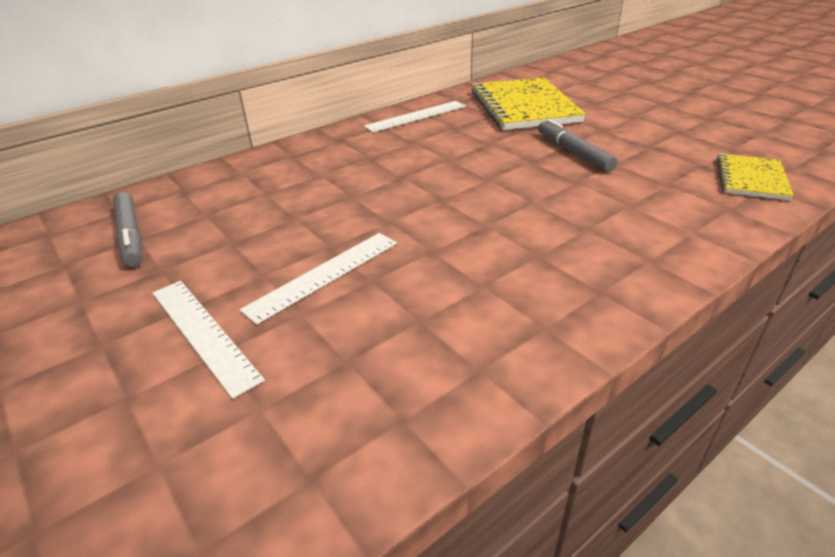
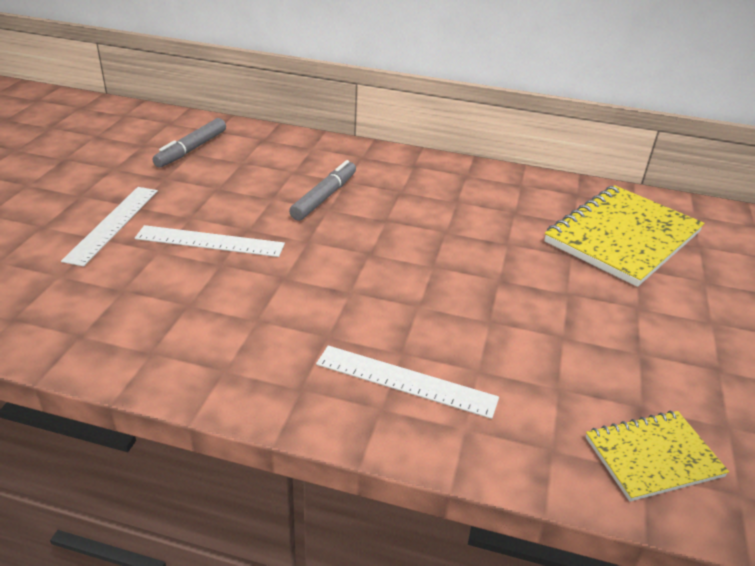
camera: 50 degrees right, 0 degrees up
(416, 116) = (510, 184): white ruler -> white ruler (405, 381)
(573, 152) = (552, 302): grey marker -> grey marker (324, 197)

